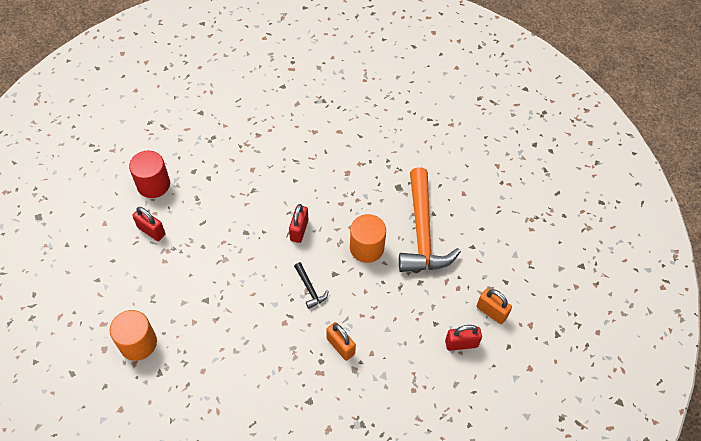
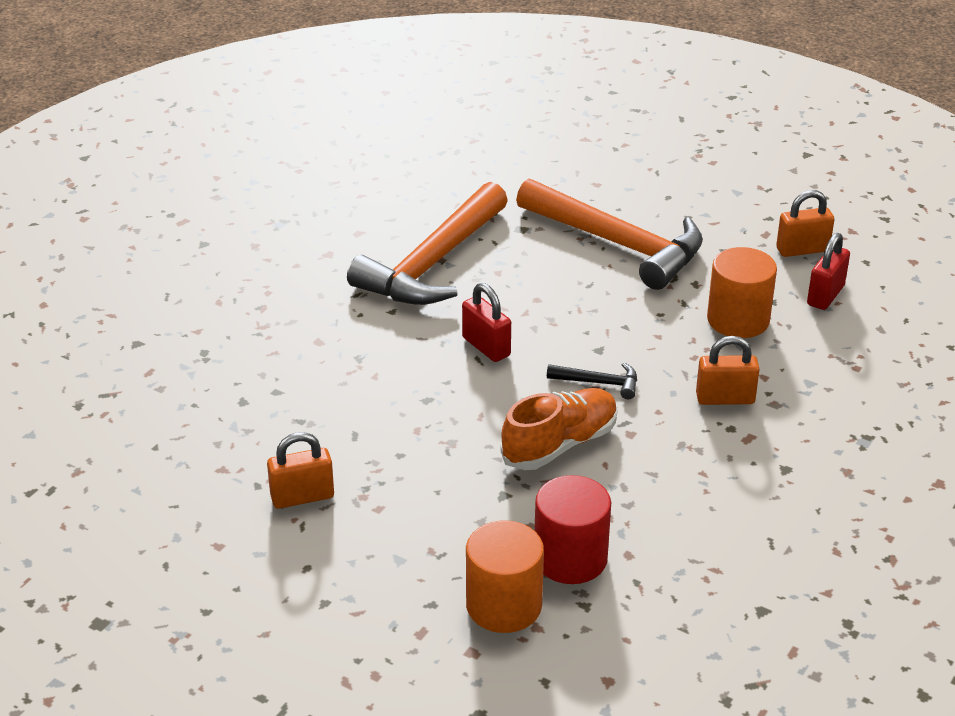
camera: 50 degrees left, 20 degrees down
(151, 231) = (302, 497): red padlock -> orange padlock
(153, 184) = (212, 455): red cylinder -> red cylinder (570, 558)
(254, 300) = (560, 444): none -> orange shoe
(341, 172) = (433, 263): none -> orange hammer
(366, 248) = (589, 301): orange cylinder -> orange cylinder (738, 320)

